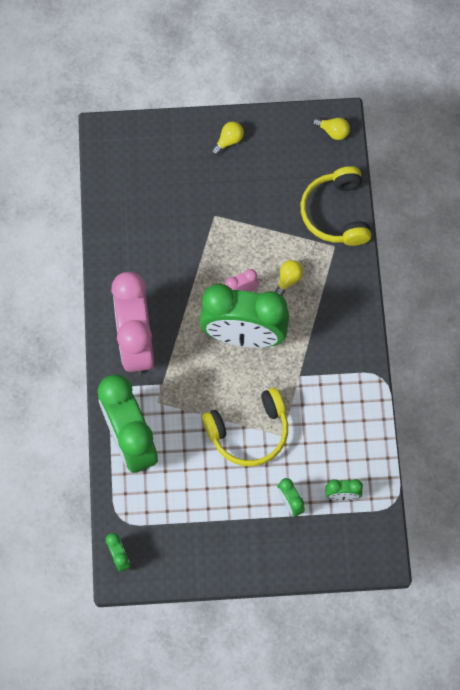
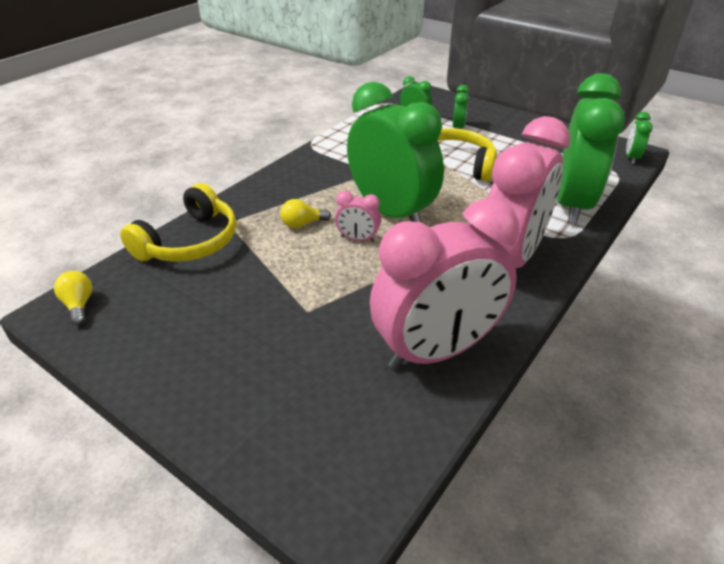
camera: 140 degrees left, 30 degrees down
(128, 239) = (436, 351): none -> pink clock
(228, 141) = (191, 375): yellow light bulb -> none

